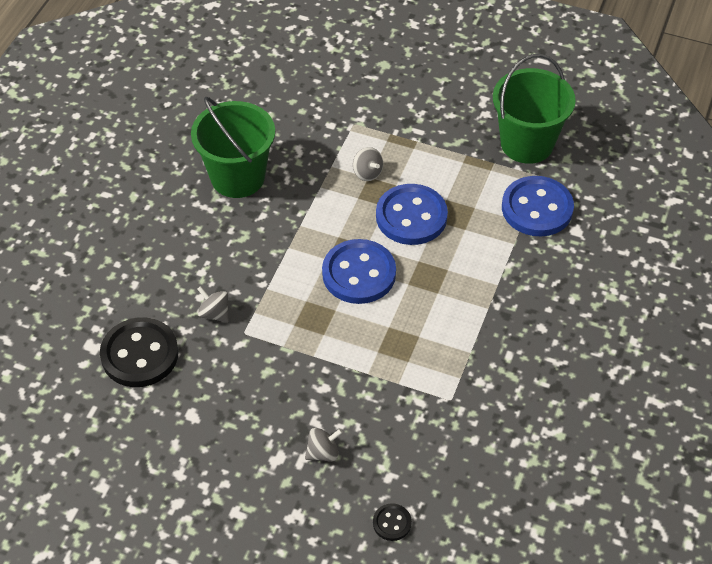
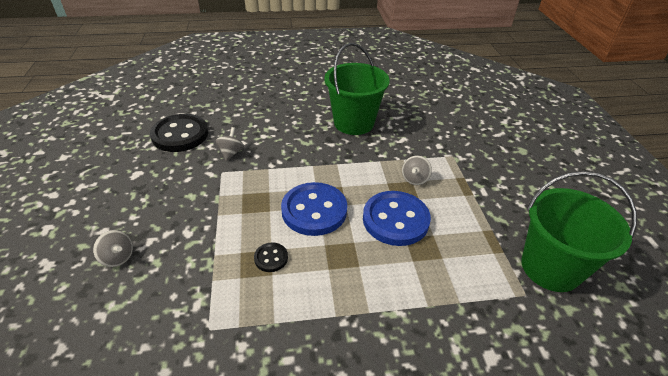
camera: 60 degrees right, 10 degrees down
(392, 523) = (43, 339): black button -> black button (271, 258)
(537, 208) = (485, 308): blue button -> none

